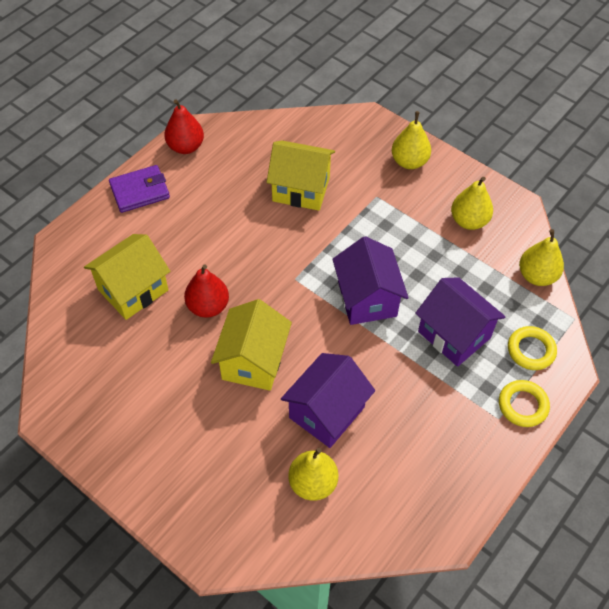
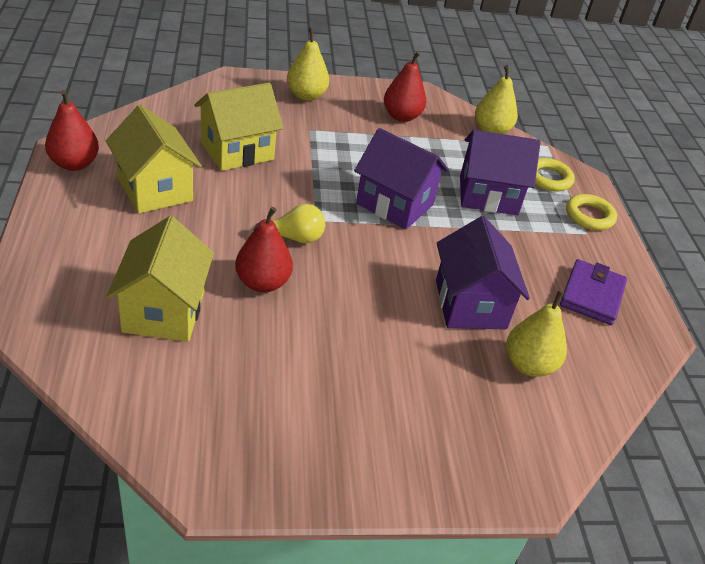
camera: 50 degrees left, 15 degrees down
(140, 191) = (65, 222): purple wallet -> purple wallet (592, 295)
(253, 361) = (361, 303): yellow house -> yellow house (155, 189)
(264, 284) = (294, 238): none -> yellow light bulb
(469, 221) = (401, 116): yellow pear -> red pear

